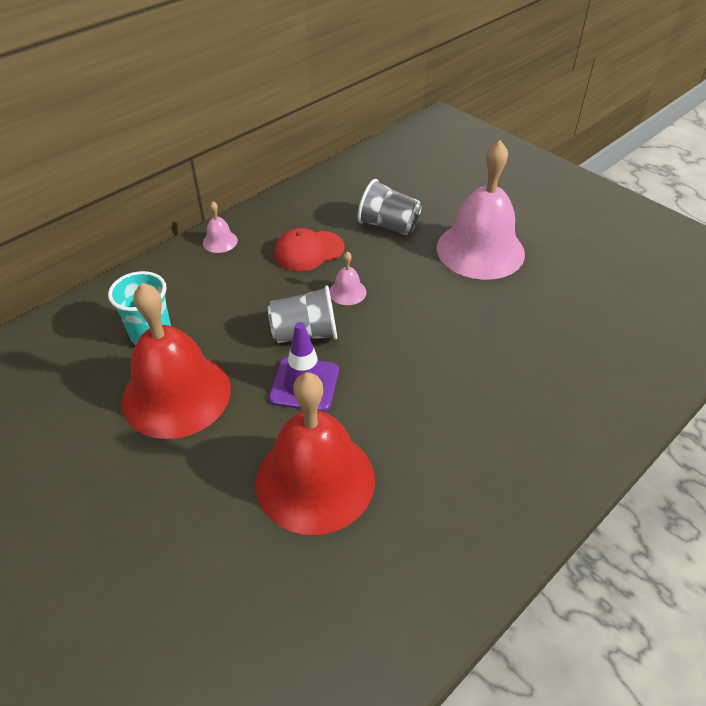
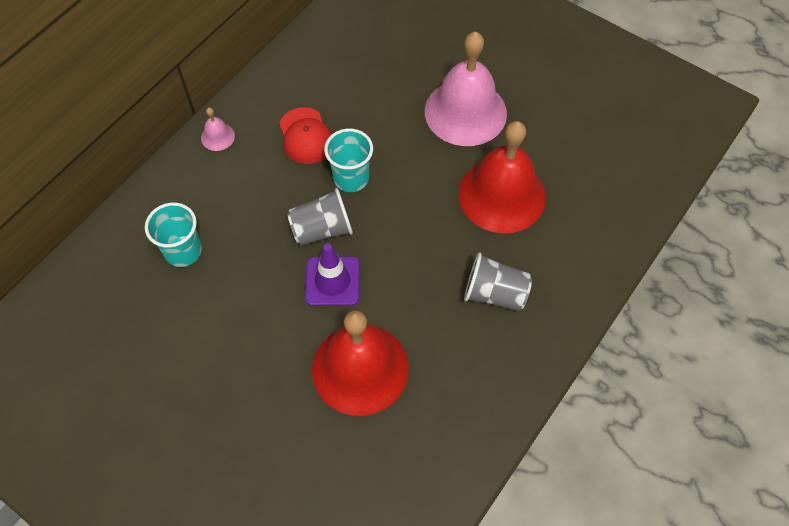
camera: 10 degrees left, 15 degrees up
(176, 394) = (224, 308): red bell -> red bell (502, 195)
(309, 251) = (305, 136): red cap -> red cap turned 75 degrees counterclockwise
(347, 292) = (351, 178): pink bell -> turquoise cup
(388, 225) = (375, 94): grey cup -> grey cup (494, 293)

